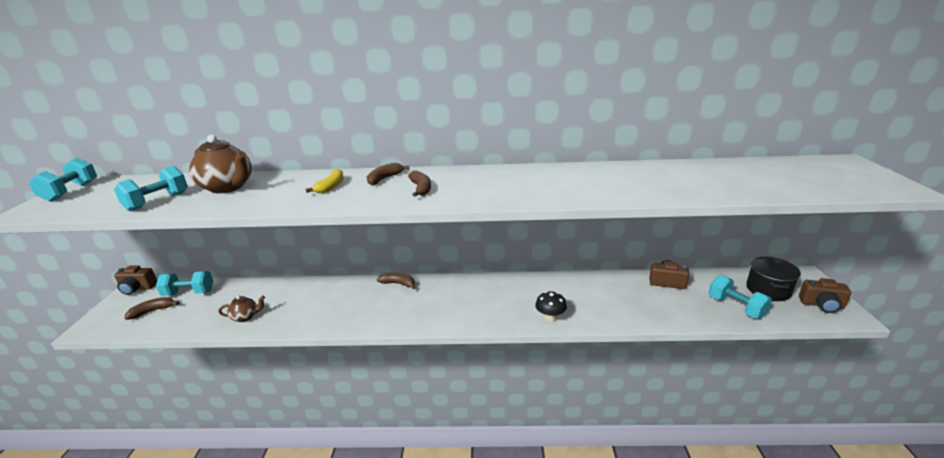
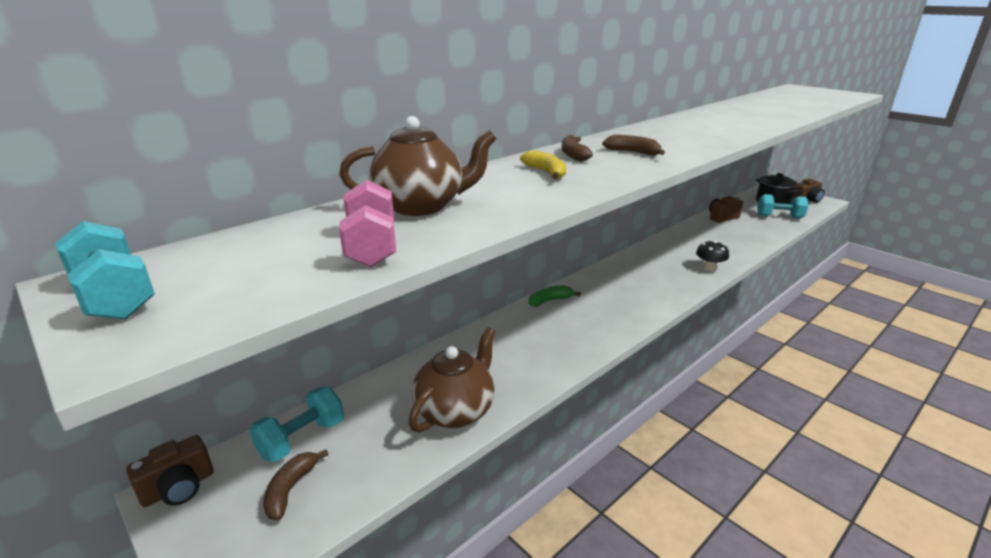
camera: 45 degrees left, 0 degrees up
(157, 201) = (371, 247): turquoise dumbbell -> pink dumbbell
(246, 317) = (456, 410): brown teapot -> brown teapot, size x1.89
(398, 284) = (550, 301): brown banana -> green banana

